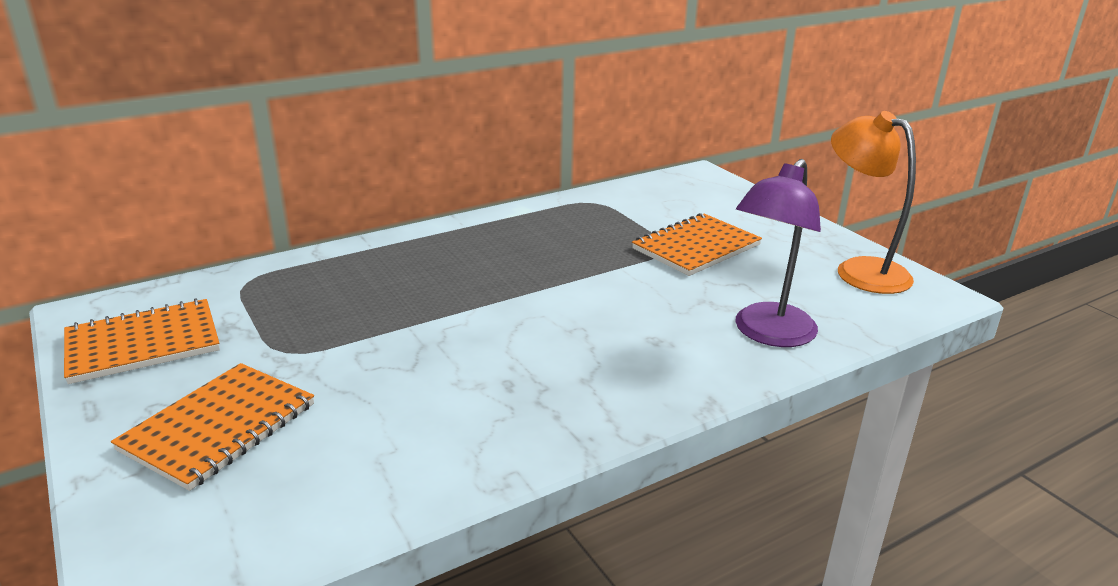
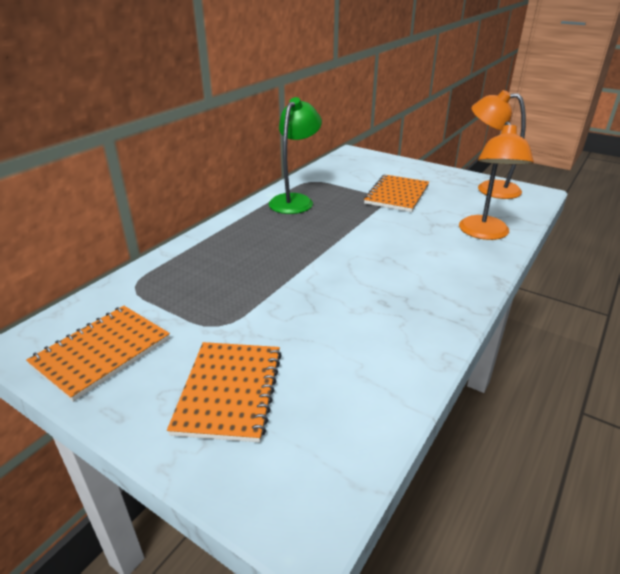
camera: 25 degrees left, 5 degrees up
(542, 223) = (295, 200): none -> green lamp
(768, 334) = (484, 234): purple lamp -> orange lamp

